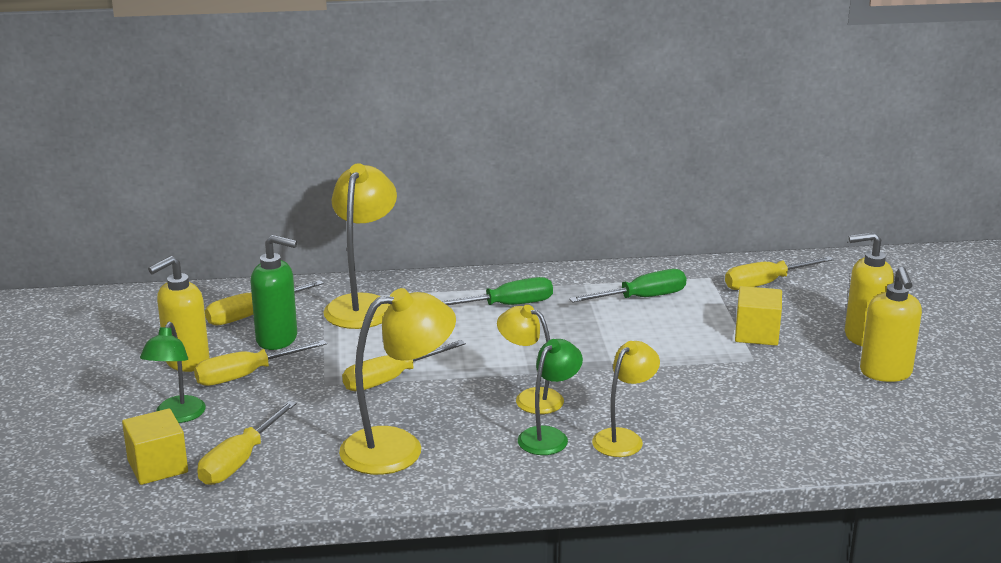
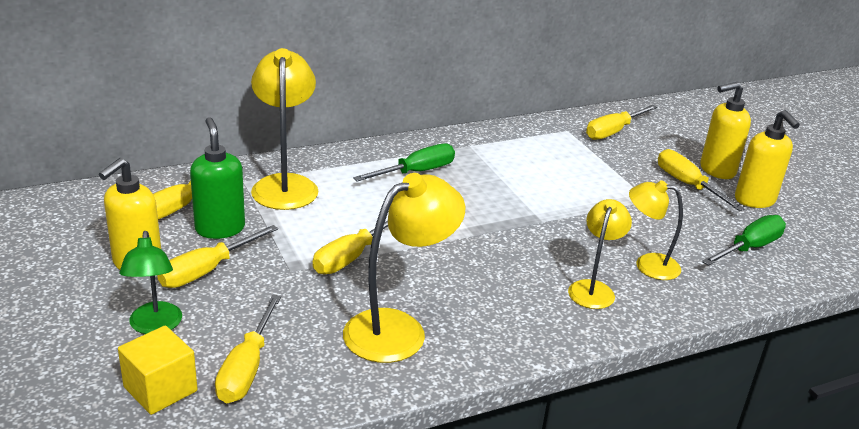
camera: 20 degrees left, 5 degrees up
(277, 339) = (220, 228): green soap dispenser -> green soap dispenser turned 105 degrees counterclockwise
(530, 398) = (489, 260): yellow lamp -> yellow lamp (648, 265)
(549, 436) = (528, 296): green lamp -> none
(641, 298) = (525, 154): green screwdriver -> green screwdriver (749, 248)
(756, 334) = (636, 177): yellow cube -> none
(813, 348) = (687, 185): none -> yellow screwdriver

